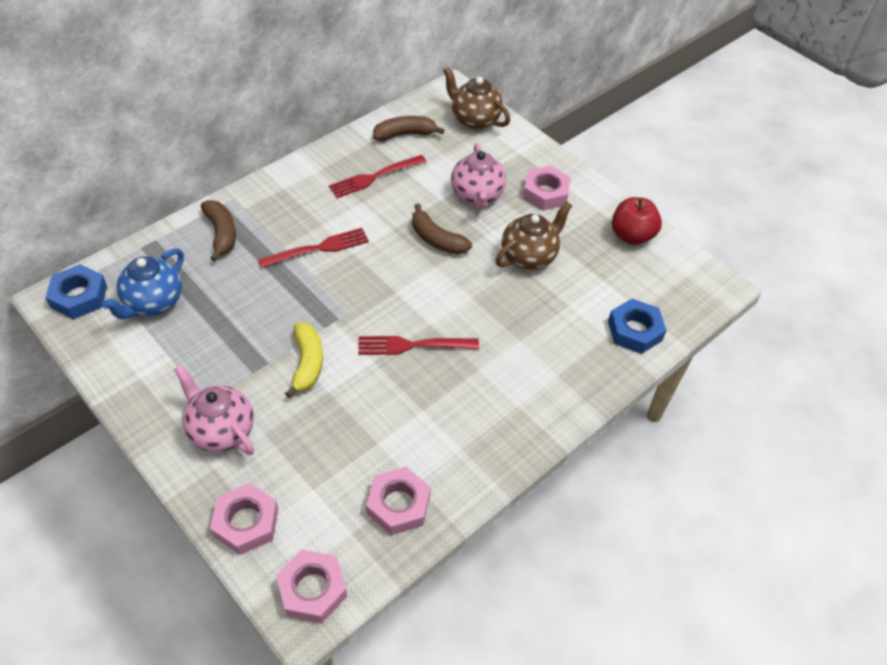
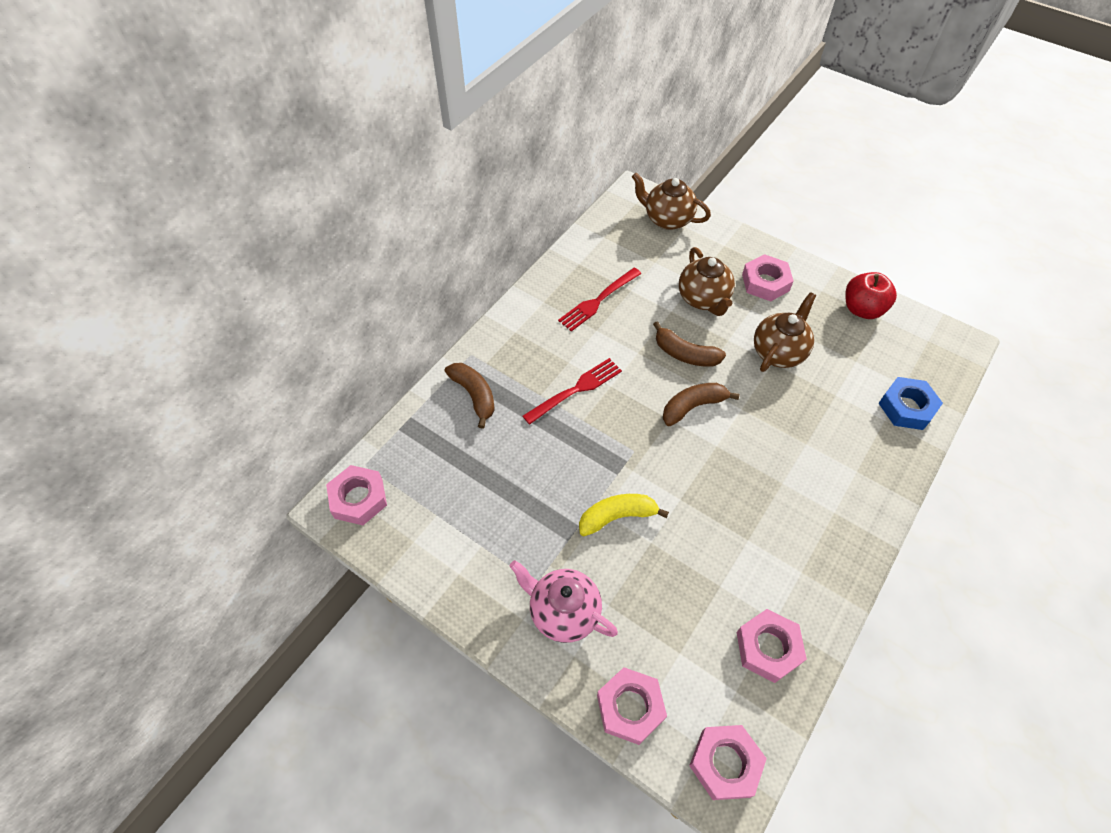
camera: 10 degrees left, 5 degrees up
(79, 296) = (358, 498): blue nut -> pink nut
(153, 302) = (437, 487): blue teapot -> none
(307, 363) = (617, 517): yellow banana -> yellow banana turned 90 degrees counterclockwise
(404, 134) = (608, 249): brown banana -> brown banana (693, 407)
(412, 345) = (709, 473): red fork -> none
(477, 196) = (703, 299): pink teapot -> brown teapot

